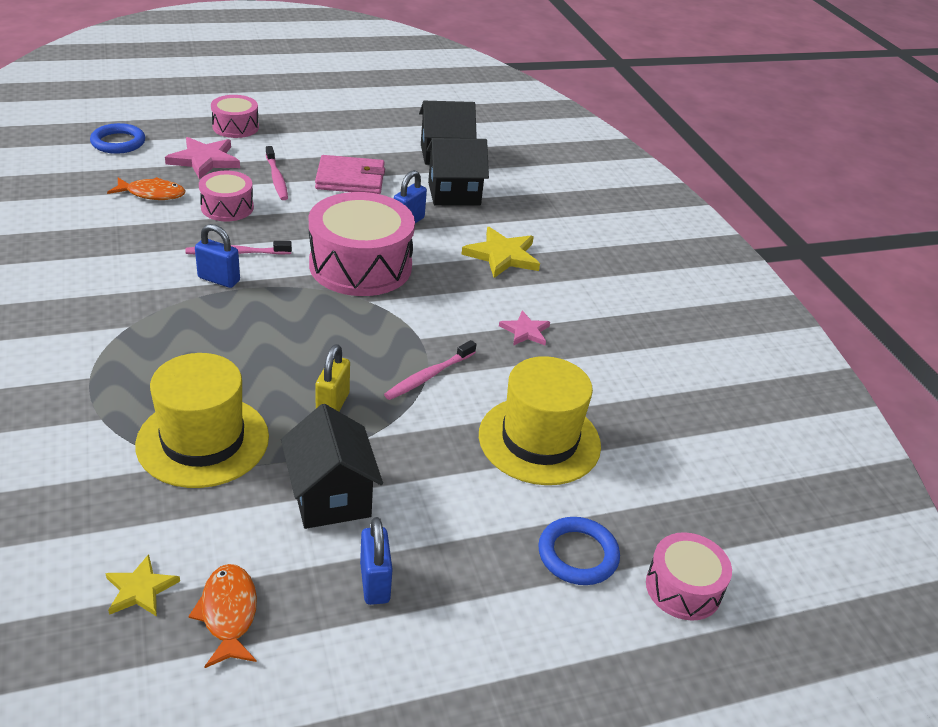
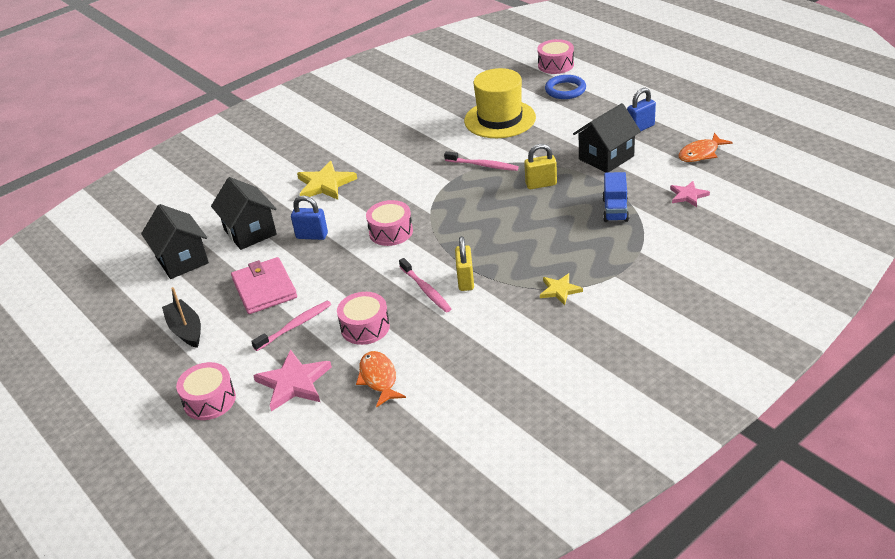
camera: 105 degrees left, 0 degrees up
(118, 142) = (301, 459): blue ring -> none
(140, 589) = (719, 180): yellow star -> yellow star (560, 290)
(203, 440) = (615, 210): yellow hat -> blue truck
(219, 279) = (466, 281): blue padlock -> yellow padlock
(337, 136) = (186, 330): none -> black boat
(360, 265) = (391, 232): pink drum -> pink drum, size x0.53
(525, 331) = (407, 150): pink star -> pink star (688, 195)

